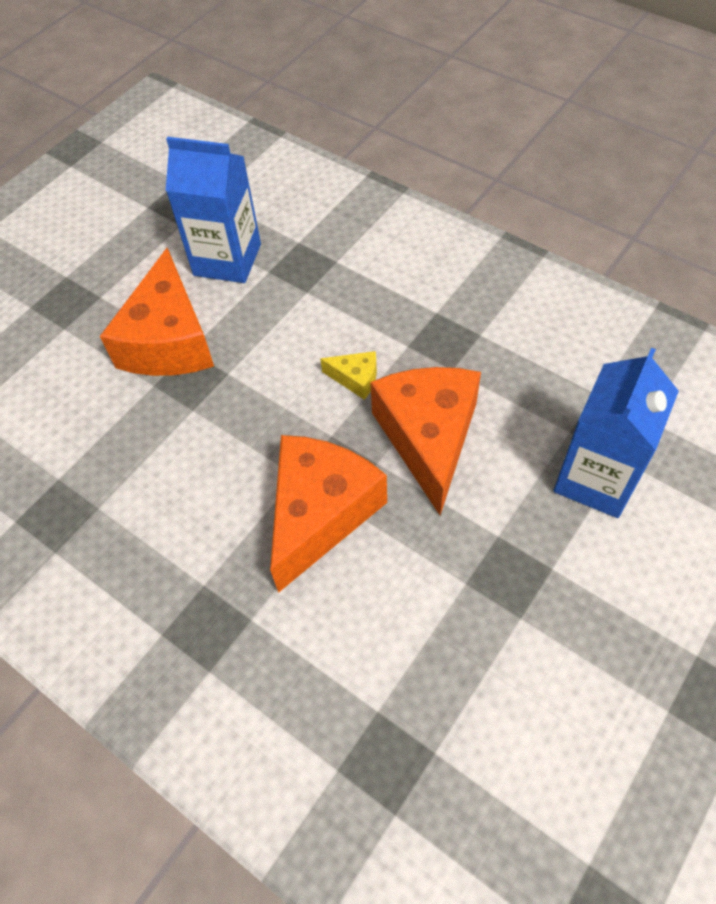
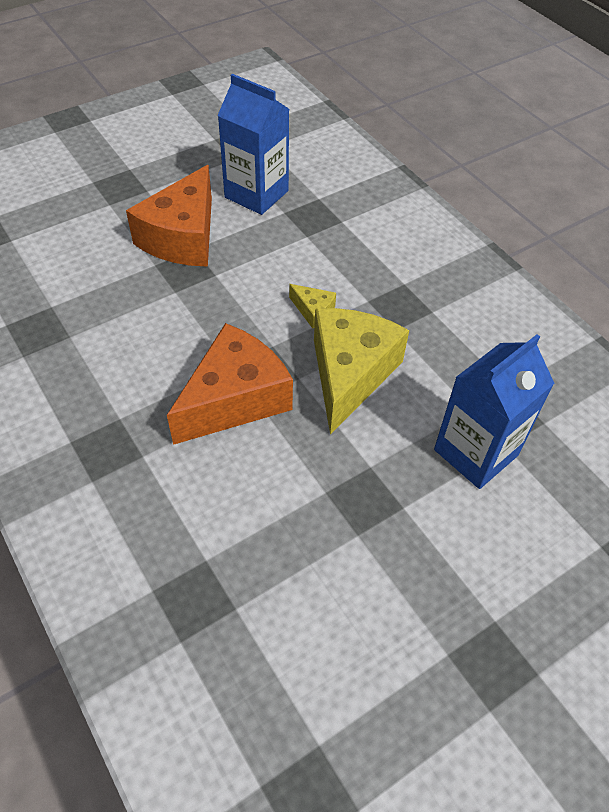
camera: 15 degrees right, 5 degrees down
(428, 438) = (350, 374): orange cheese -> yellow cheese

